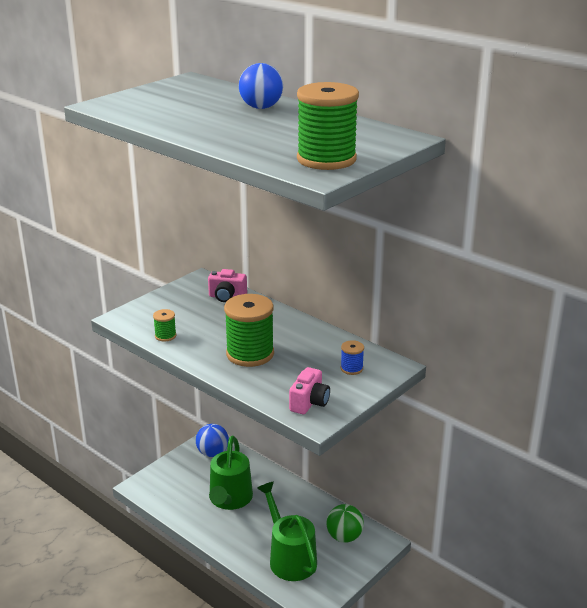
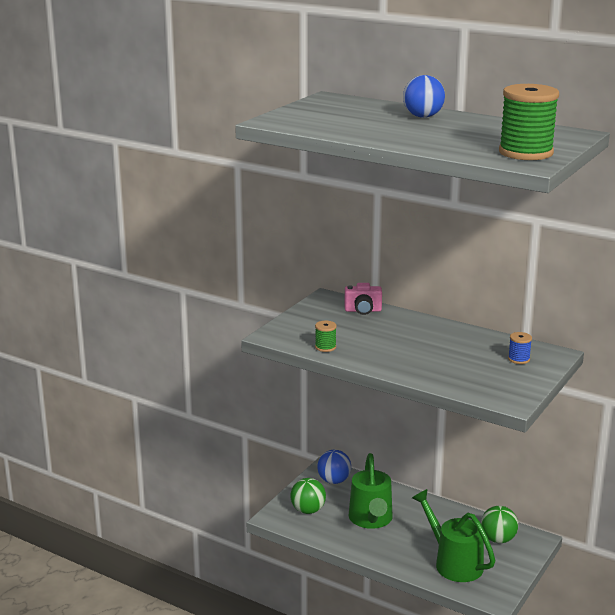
camera: 10 degrees left, 5 degrees down
(174, 482) = (308, 510): none -> green ball
(250, 354) = (416, 355): green spool -> none
(309, 403) = (497, 389): pink camera -> none

